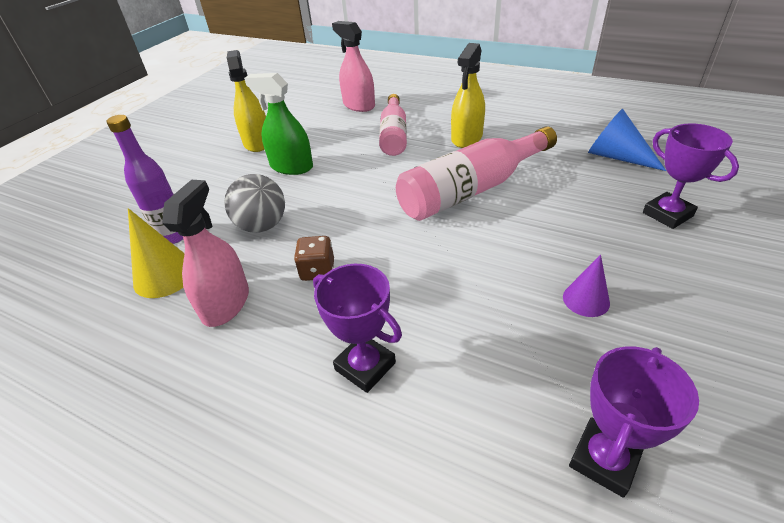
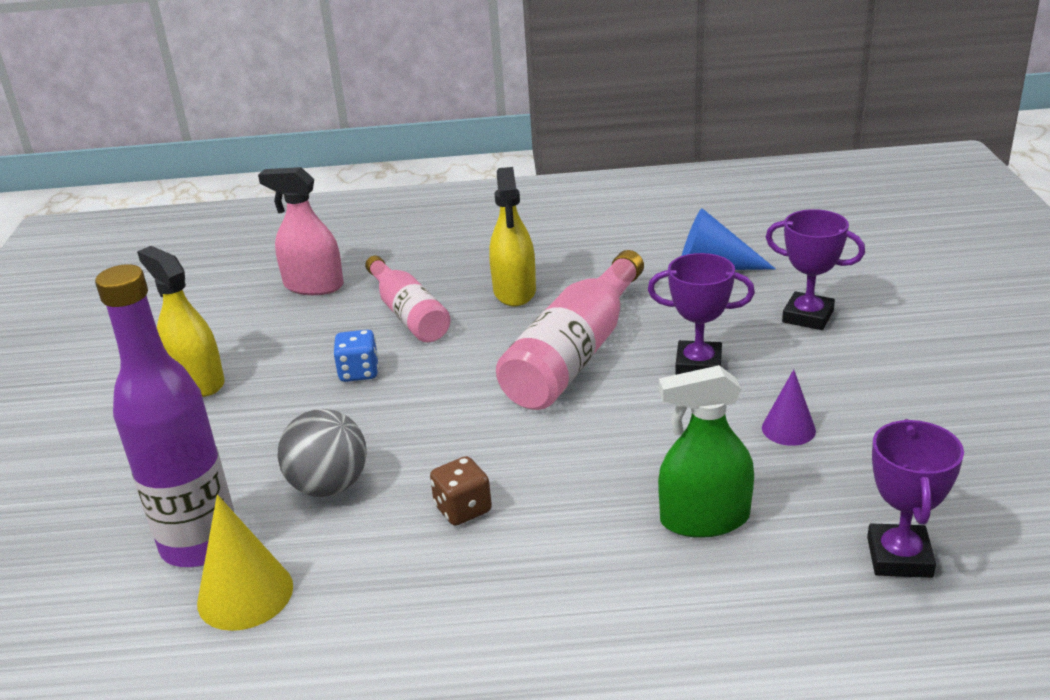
camera: 30 degrees left, 10 degrees down
(174, 235) = (200, 544): purple bottle -> purple bottle, size x1.53
(226, 303) = (375, 590): pink spray bottle -> none
(291, 167) = (293, 399): green spray bottle -> green spray bottle (704, 519)
(337, 162) = (359, 372): none -> blue dice
(365, 366) = (615, 580): purple trophy -> purple trophy (698, 365)

